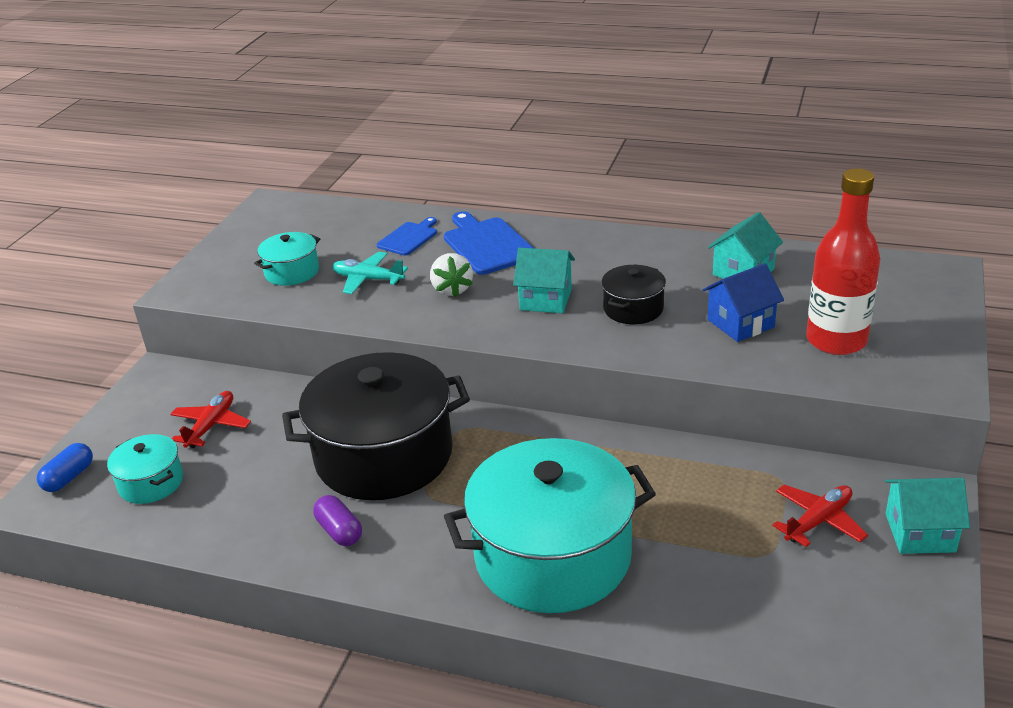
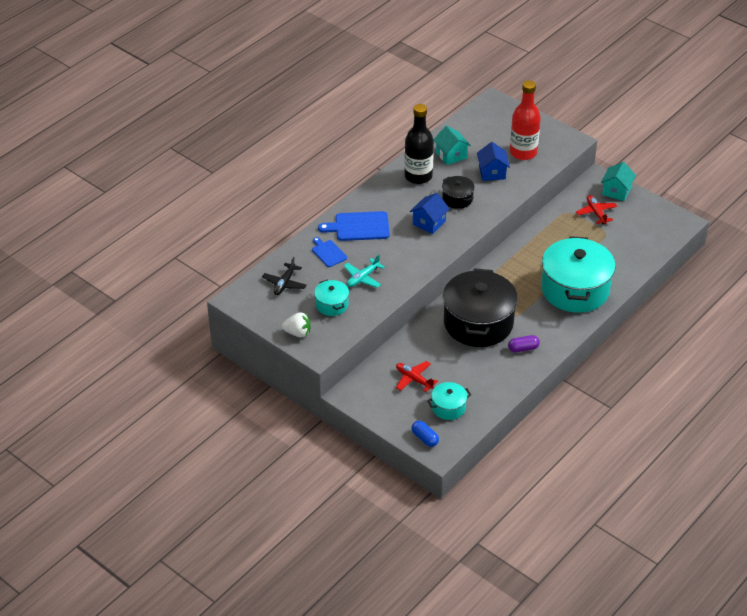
camera: 70 degrees left, 10 degrees up
(320, 226) = (284, 283): none -> black plane
(452, 289) = (396, 251): white strawberry -> white strawberry (297, 333)
(546, 299) = (429, 223): turquoise house -> blue house
(656, 258) = (418, 176): none -> black bottle

